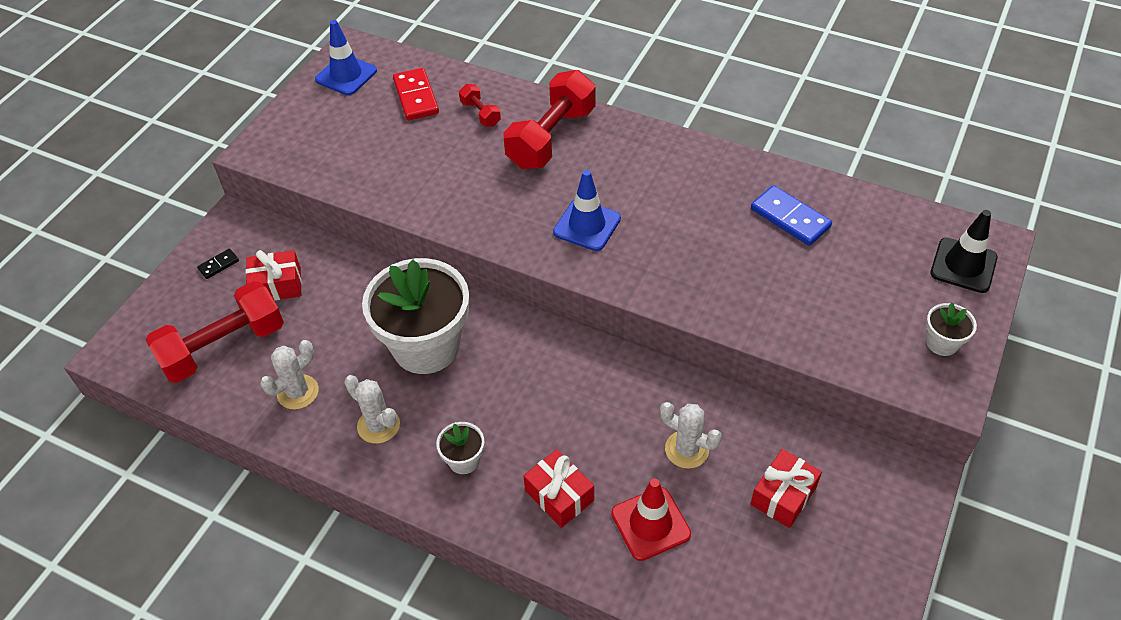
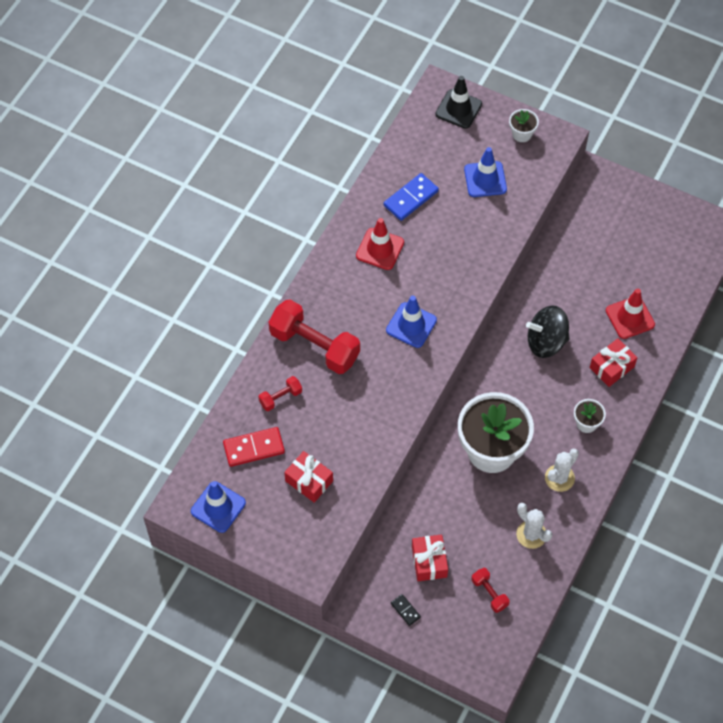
camera: 90 degrees left, 10 degrees up
(223, 347) = (489, 593): red dumbbell -> red dumbbell, size x0.47
(598, 409) = (546, 342): none -> black spinning top
(686, 449) = (577, 293): white cactus -> none
(701, 190) = (380, 249): none -> red traffic cone
(783, 496) = (609, 245): red gift -> red gift (309, 481)
(843, 299) = (485, 179): none -> blue traffic cone

